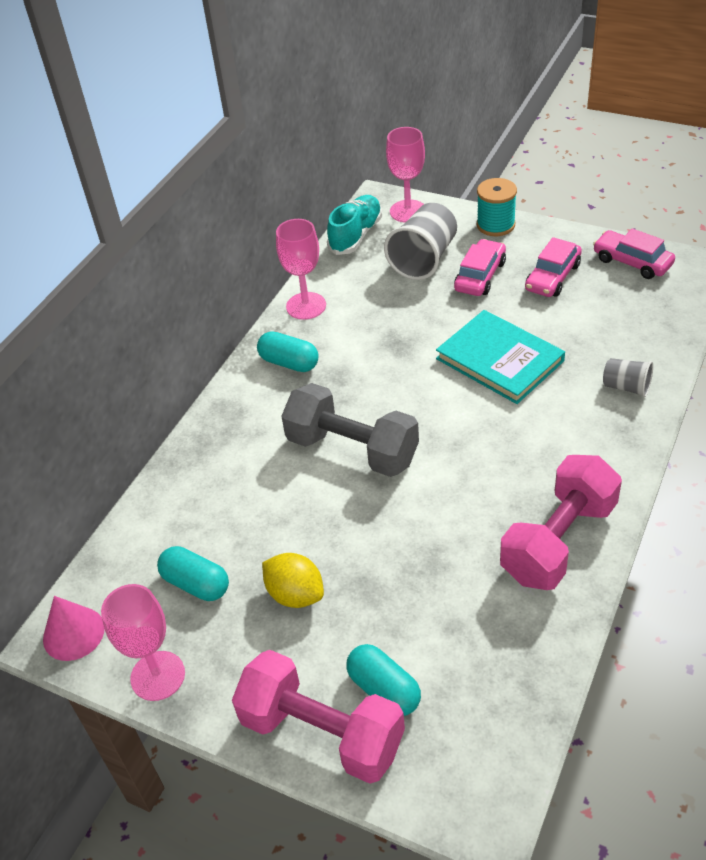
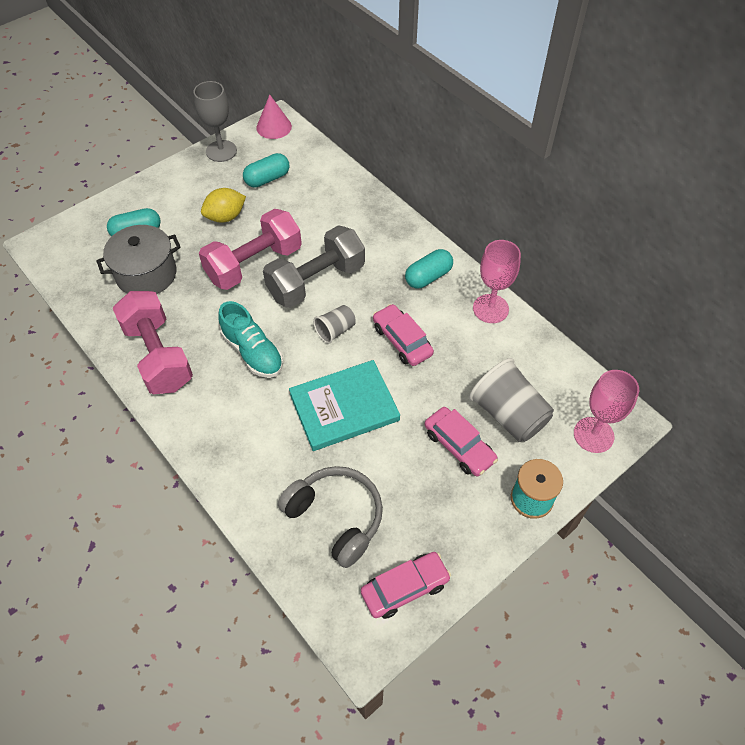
camera: 110 degrees right, 10 degrees up
(158, 676) = (221, 151): pink goblet -> grey goblet
(322, 733) = (136, 201): pink dumbbell -> pink dumbbell (254, 264)
(356, 235) = (573, 378): turquoise shoe -> turquoise shoe (253, 352)
(450, 629) = (146, 274): none -> grey pot
(552, 277) = (423, 503): pink car -> pink car (402, 340)
(612, 320) = (336, 517): none -> grey headphones
(626, 387) = (254, 478): grey cup -> grey cup (335, 330)

